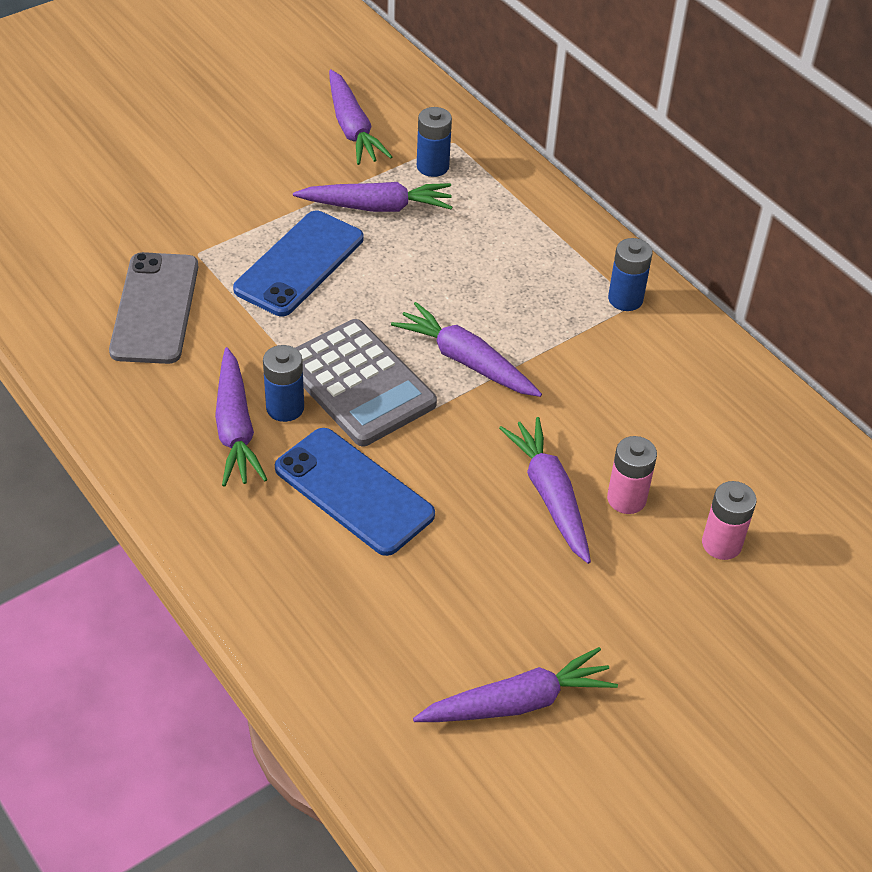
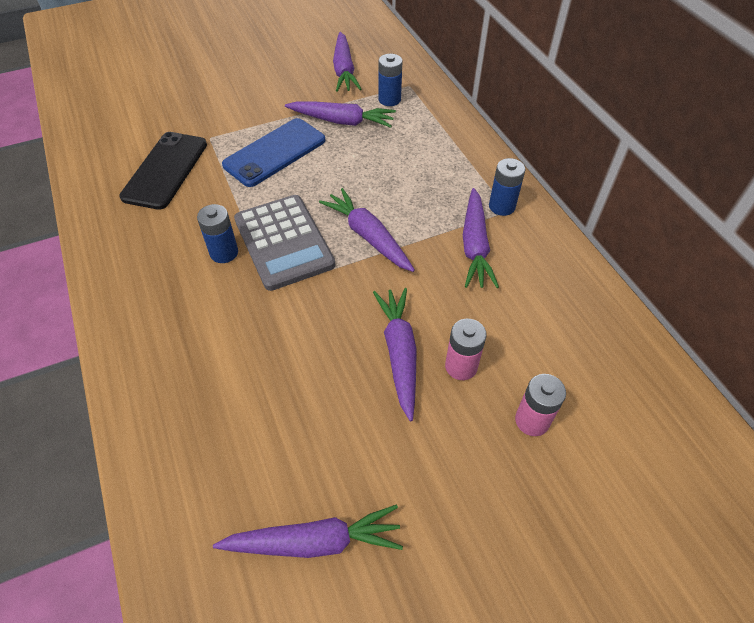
camera: 15 degrees right, 5 degrees up
(155, 308) = (165, 170): grey phone -> black phone
(235, 428) = (183, 262): purple carrot -> purple carrot (475, 245)
(353, 492) = (248, 325): blue phone -> none

